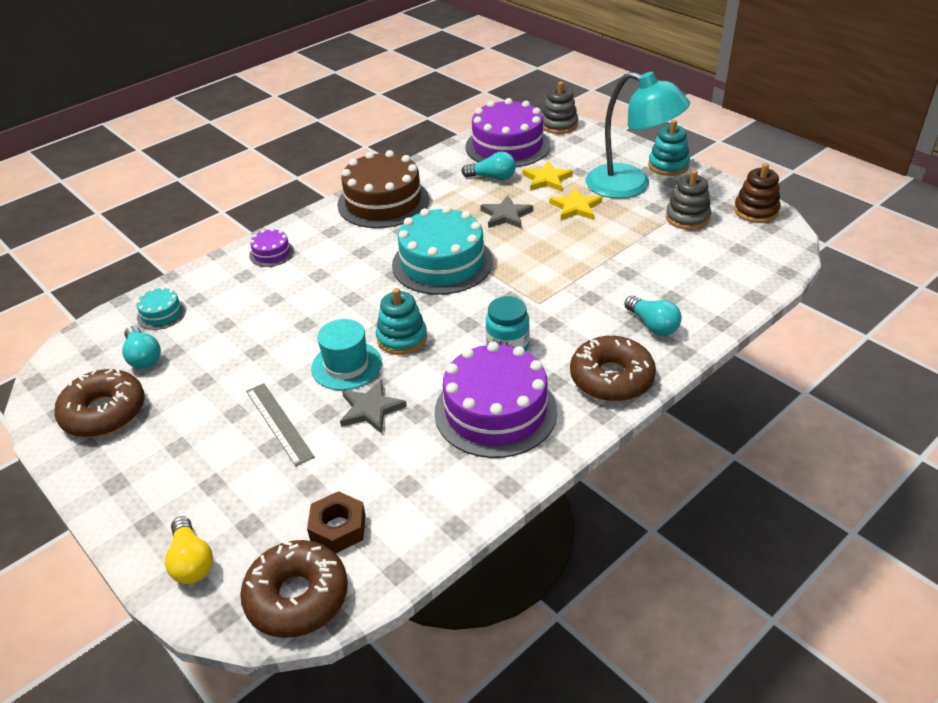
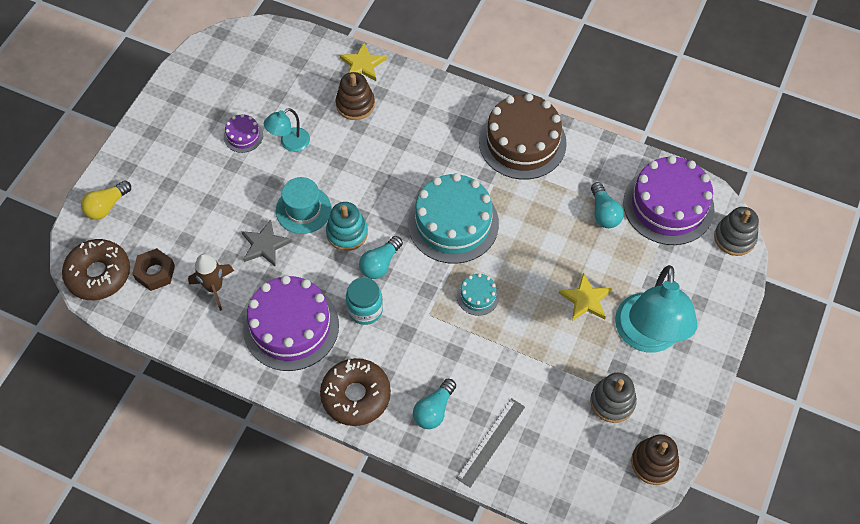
camera: 65 degrees right, 20 degrees up
(104, 412) = (207, 90): brown donut -> none
(143, 357) = (265, 81): turquoise light bulb -> turquoise light bulb (380, 264)
(161, 314) = (314, 65): turquoise cake -> turquoise cake (478, 296)
(243, 295) = (355, 104): none -> brown stacking toy
(248, 356) = (289, 143): none -> turquoise lamp
(271, 253) = (414, 96): purple cake -> purple cake (243, 136)
(279, 423) = (232, 195): grey ruler -> grey ruler (491, 442)
(400, 470) = (214, 287): none -> brown rocket
(506, 215) = (546, 246): grey star -> none
(547, 179) = (623, 260): yellow star -> yellow star (362, 65)
(668, 165) = (703, 362): turquoise stacking toy -> none

